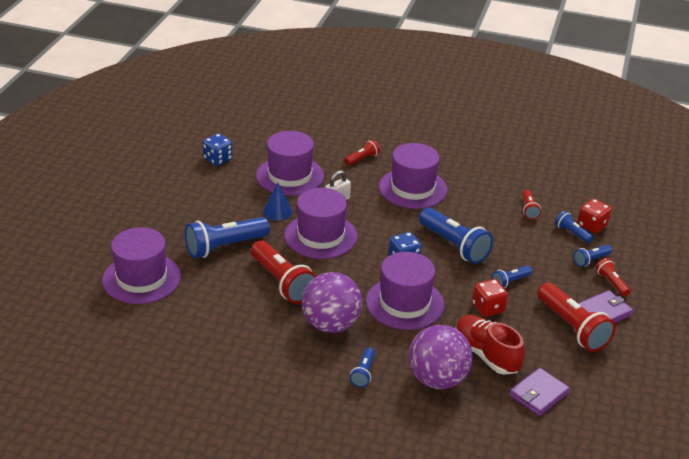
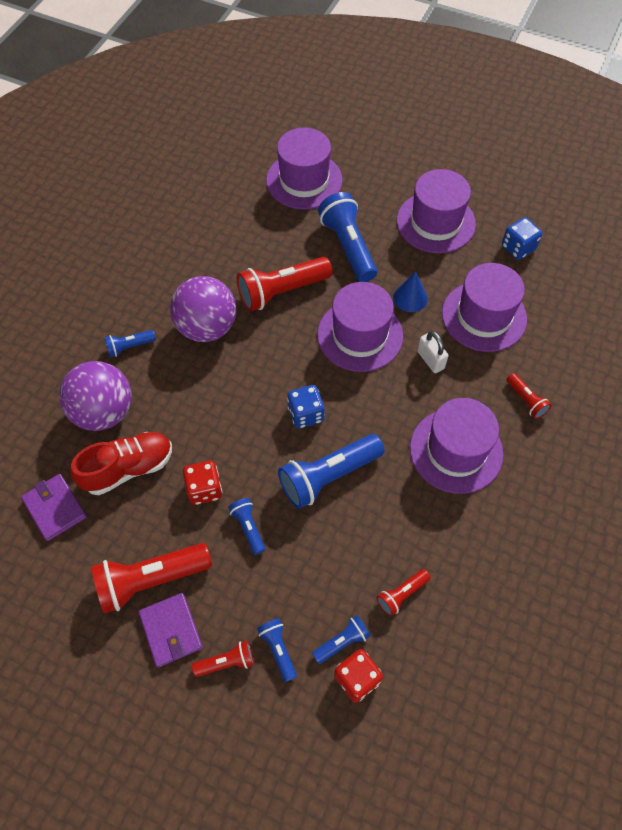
camera: 100 degrees right, 25 degrees up
(363, 373) = (129, 347): blue flashlight -> blue flashlight turned 45 degrees counterclockwise
(405, 303) = (228, 402): purple hat -> purple hat (435, 222)
(528, 210) = (401, 594): red flashlight -> red flashlight turned 45 degrees counterclockwise

